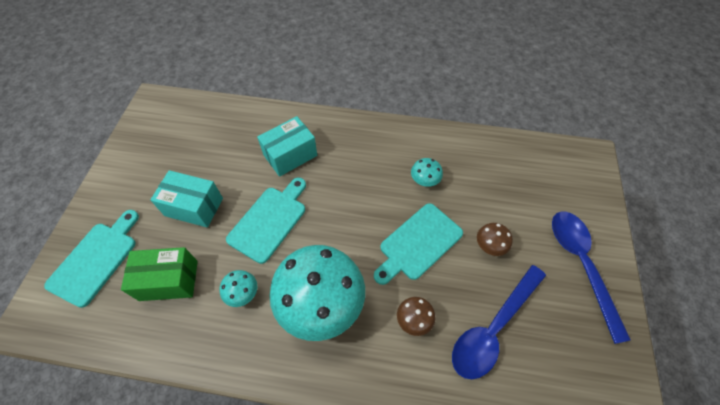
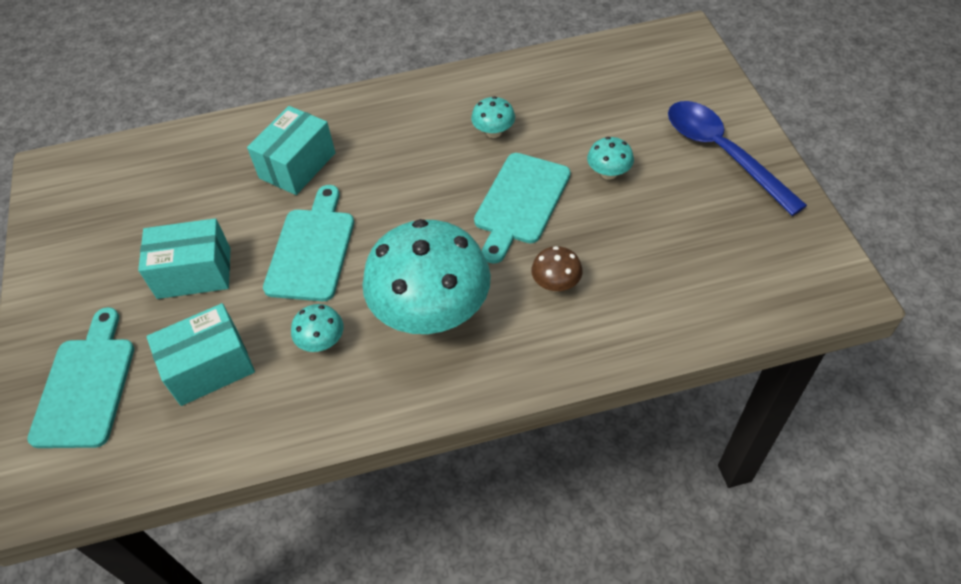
camera: 20 degrees left, 5 degrees down
(169, 280) = (210, 367): green box -> turquoise box
(489, 246) = (608, 173): brown mushroom -> turquoise mushroom
(493, 327) = (652, 254): blue spoon -> none

